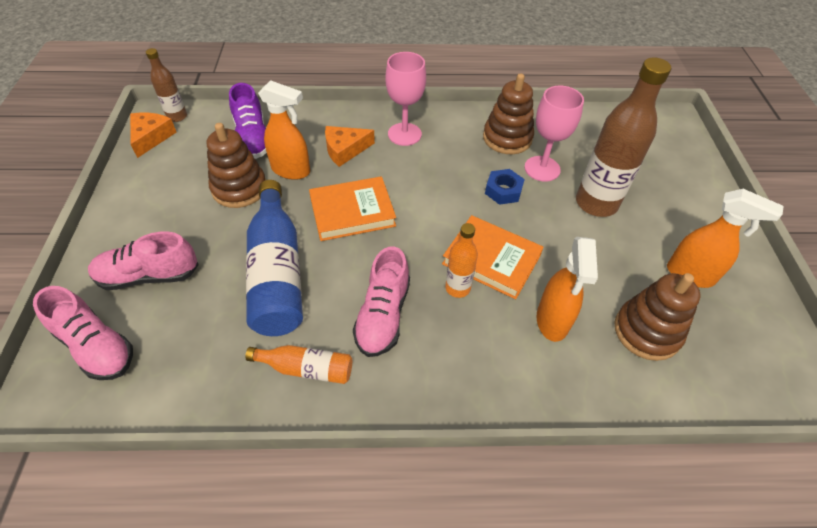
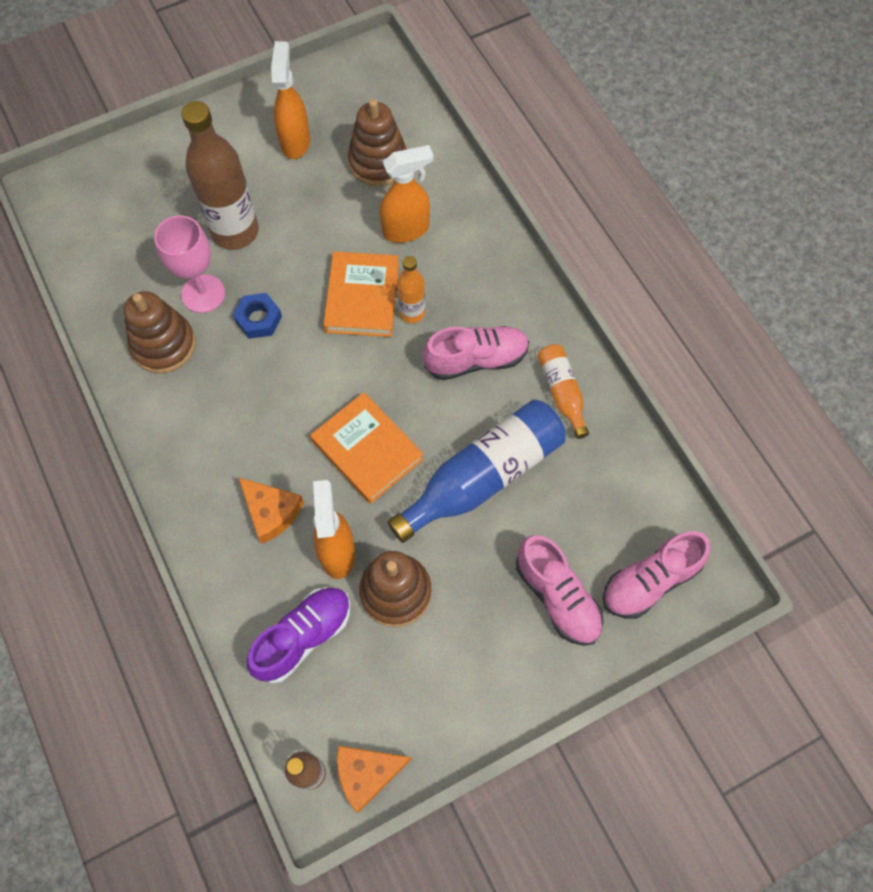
camera: 115 degrees left, 15 degrees up
(96, 346) = (650, 581): pink shoe -> pink shoe turned 135 degrees counterclockwise
(404, 134) = (209, 459): pink goblet -> none

